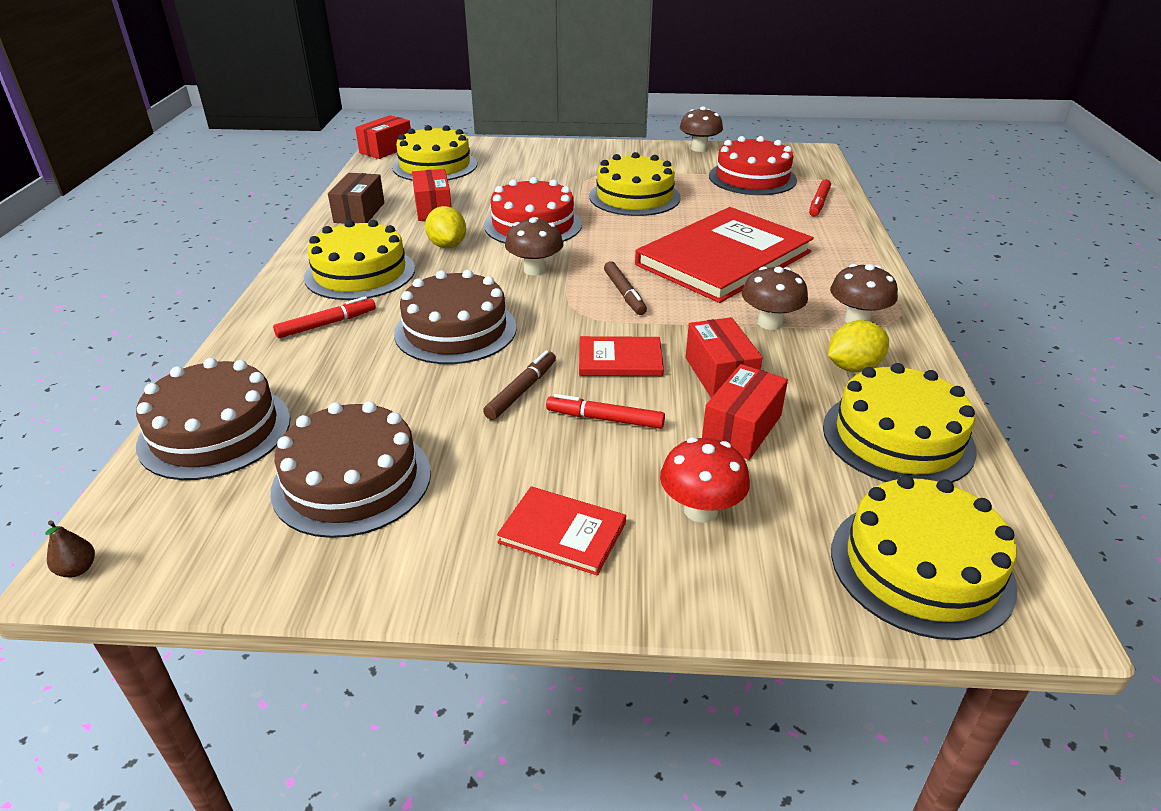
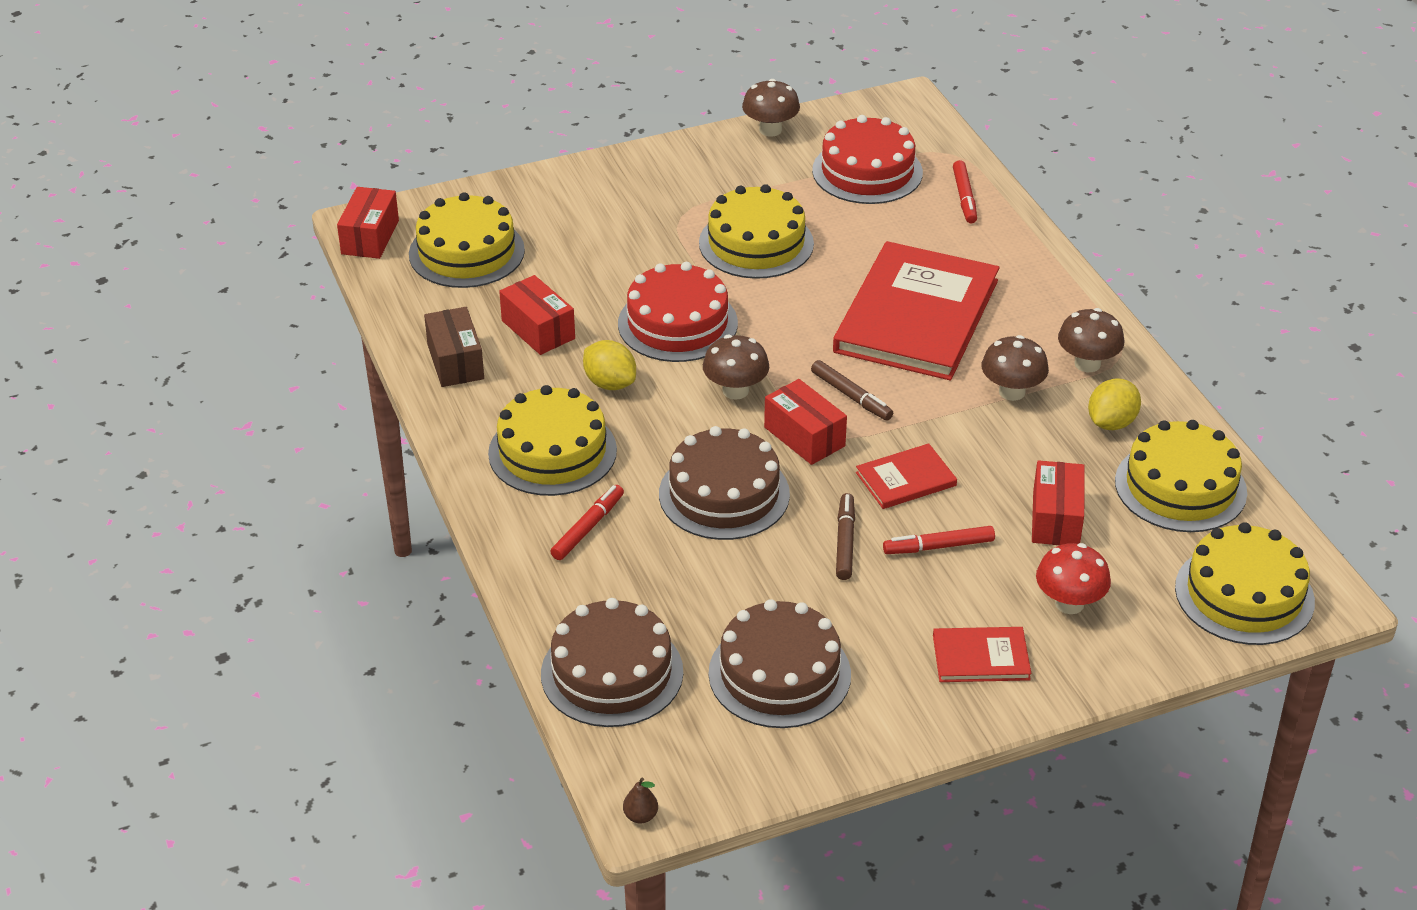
camera: 25 degrees left, 5 degrees up
(720, 375) = (1004, 468): red box -> red box (804, 436)

